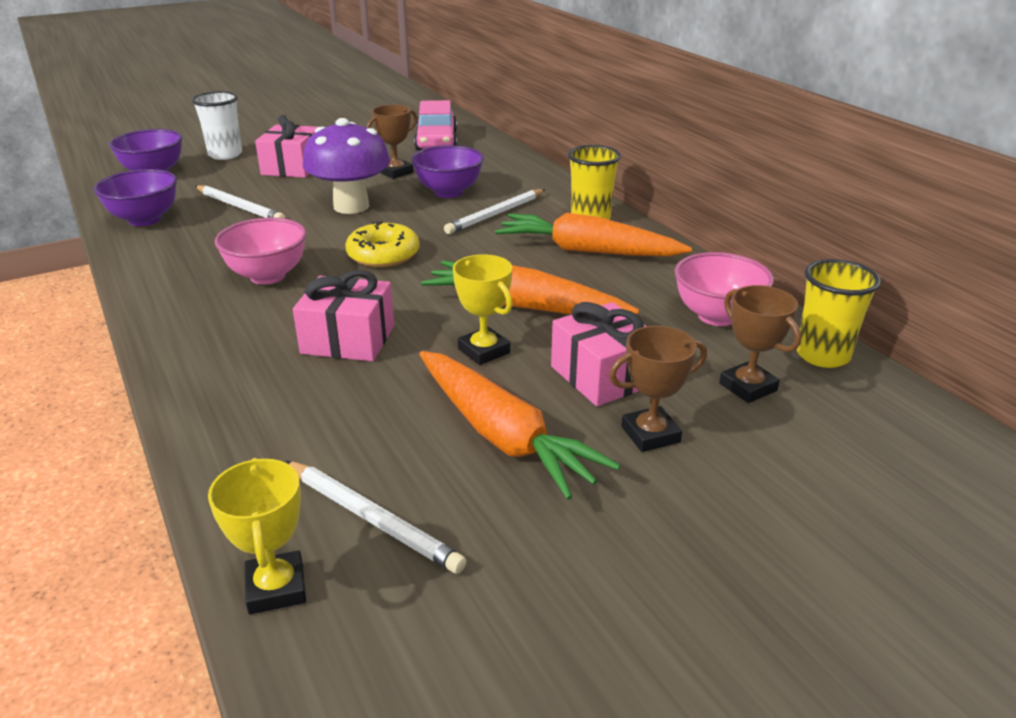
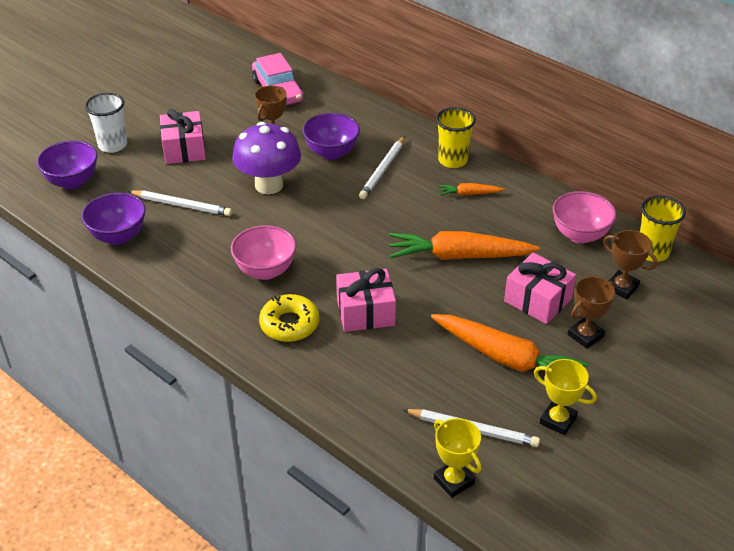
camera: 20 degrees left, 10 degrees up
(383, 254) = (331, 230): yellow donut -> yellow donut (289, 324)
(484, 351) = (456, 299): yellow trophy -> yellow trophy (558, 420)
(588, 251) = (469, 194): orange carrot -> orange carrot, size x0.47

